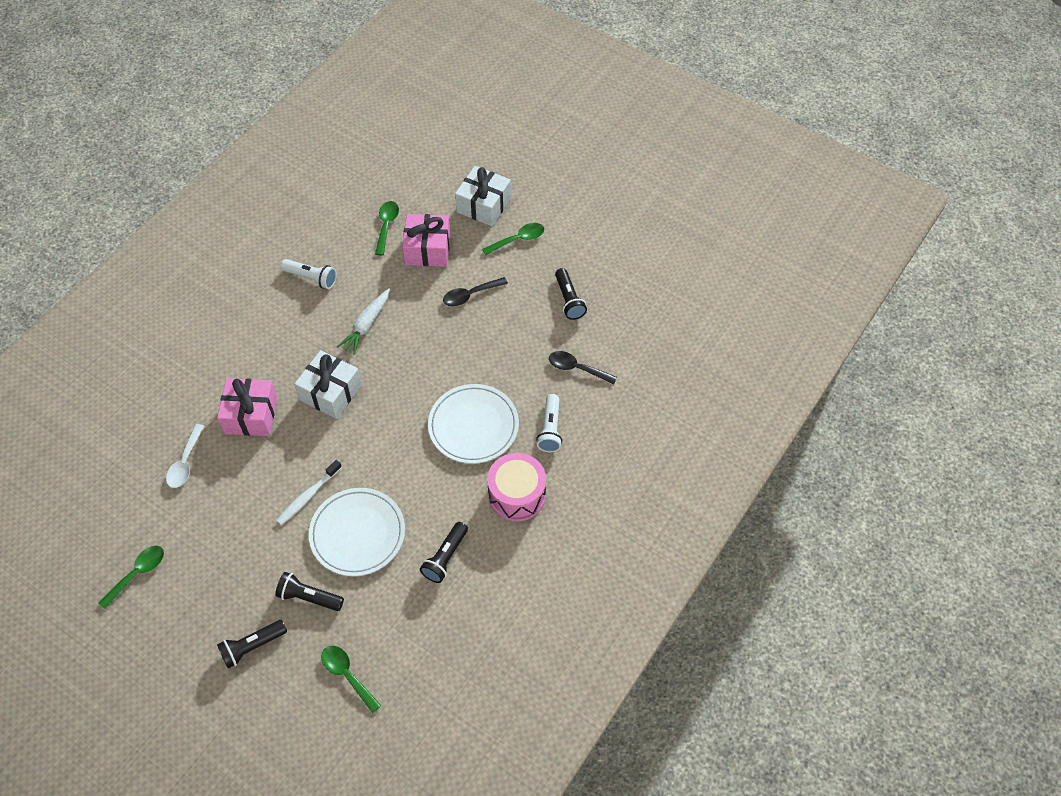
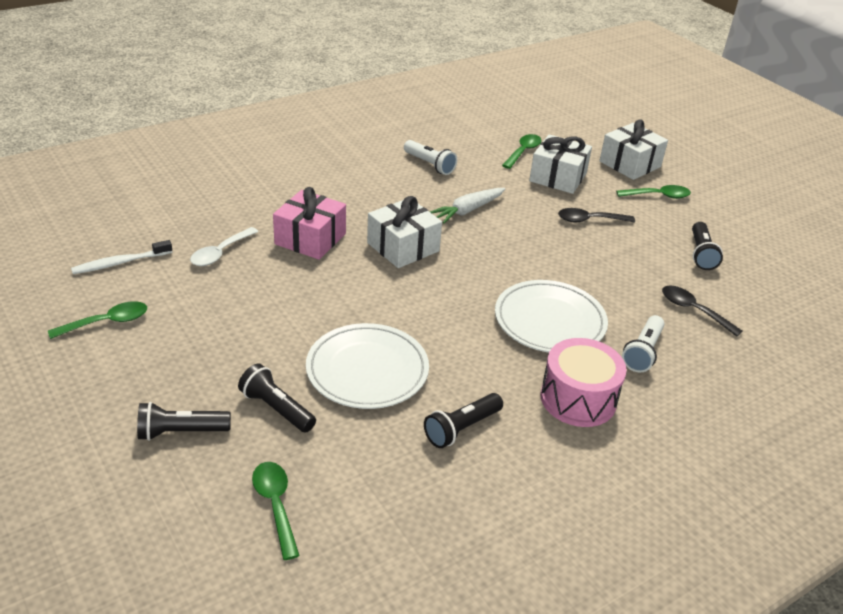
camera: 20 degrees right, 20 degrees down
(308, 496) = (331, 319): white toothbrush -> white toothbrush (121, 263)
(427, 249) = (558, 177): pink gift -> white gift

